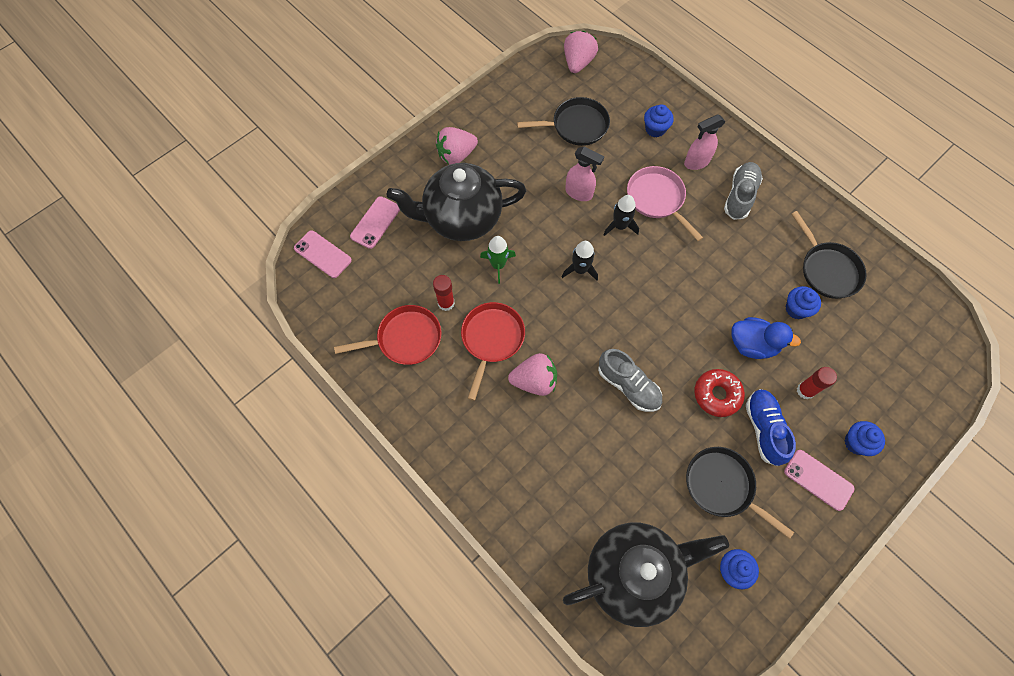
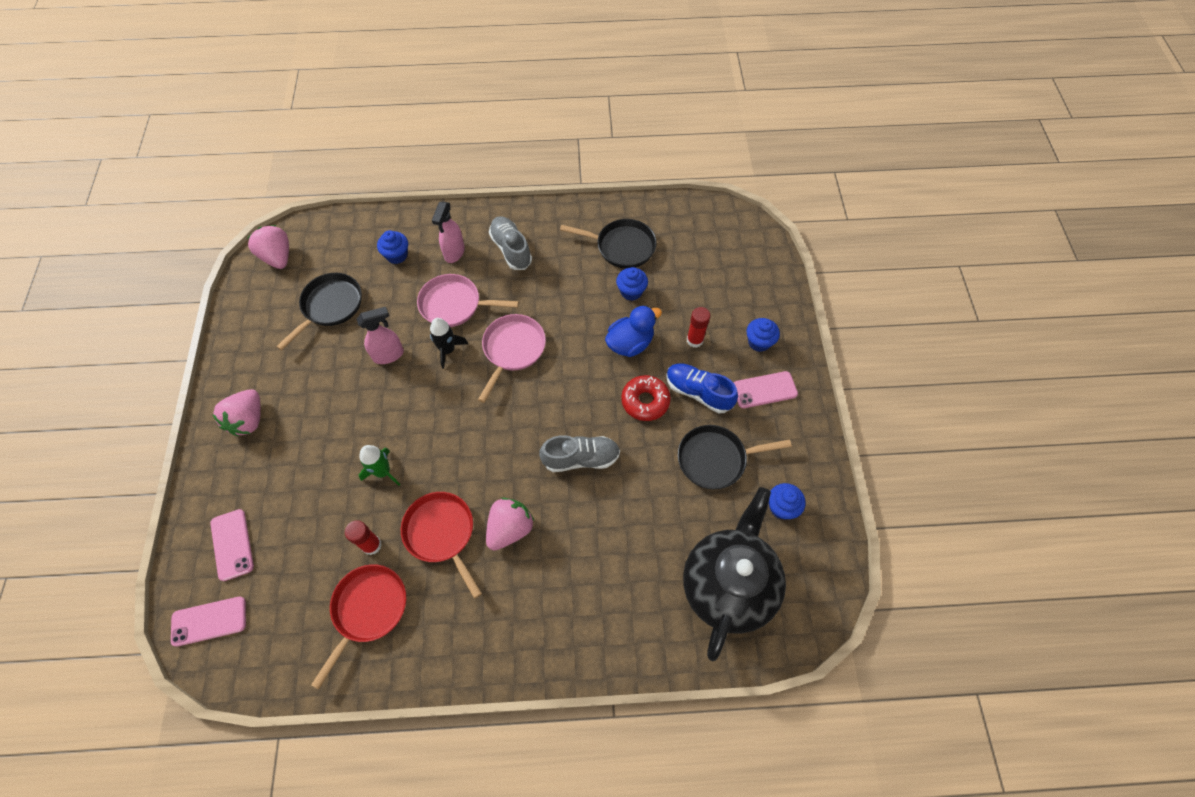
camera: 50 degrees left, 5 degrees down
(461, 218) = (310, 466): black teapot -> none
(580, 269) = (453, 411): black rocket -> none
(663, 267) = (512, 350): none -> pink pan

